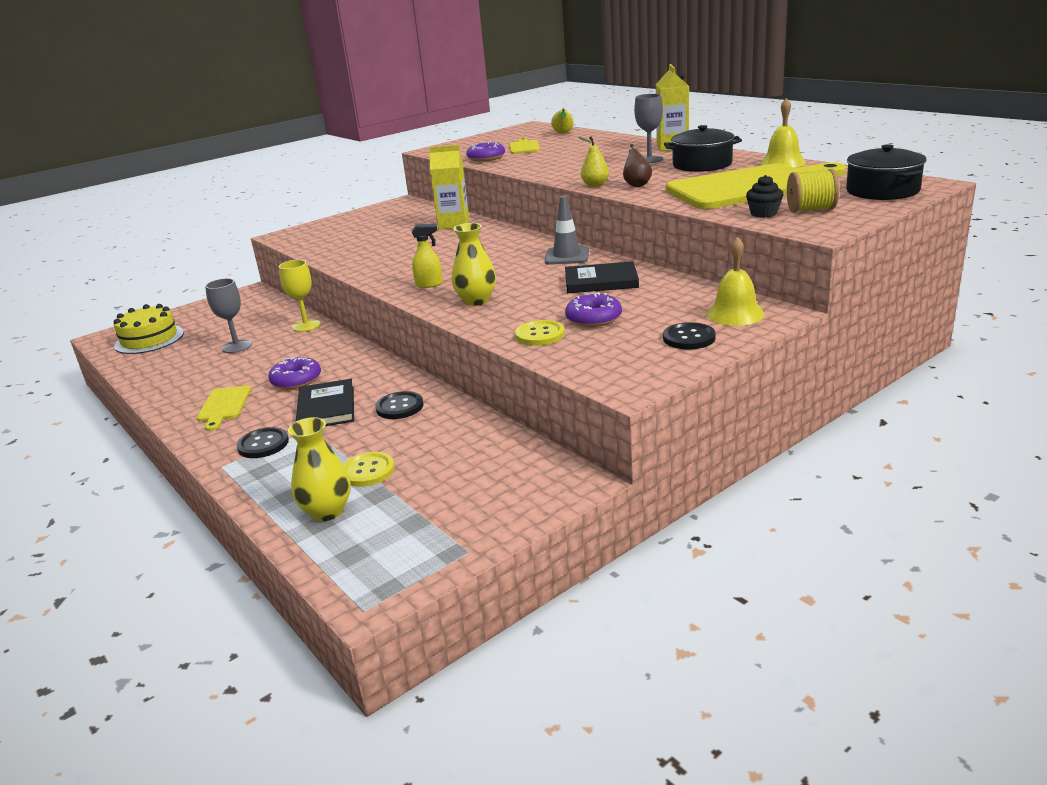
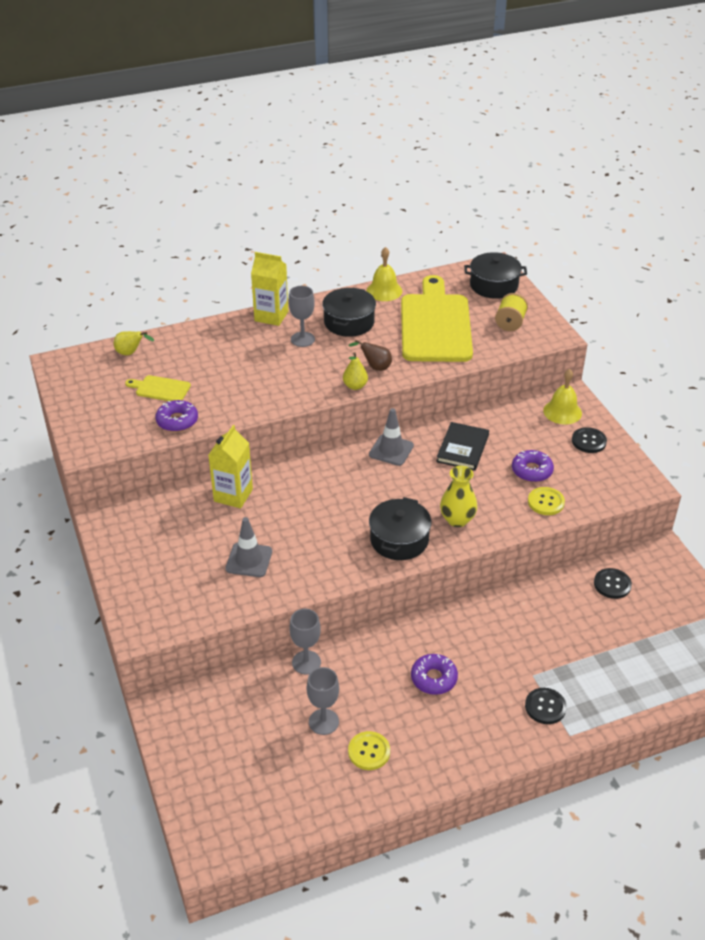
camera: 75 degrees left, 15 degrees up
(149, 339) = (246, 804): yellow cake -> none
(224, 406) = (460, 733): yellow cutting board -> none
(306, 326) = (306, 662): yellow goblet -> grey goblet
(326, 408) = (500, 662): black book -> none
(327, 511) = (656, 675): yellow vase -> none
(367, 471) = (611, 648): yellow button -> yellow button (369, 751)
(374, 245) = (249, 560): none -> grey traffic cone
(399, 407) = (521, 617): black button -> black button (612, 584)
(429, 284) = (399, 539): yellow spray bottle -> black pot
(763, 213) = (502, 342): black cupcake -> none

